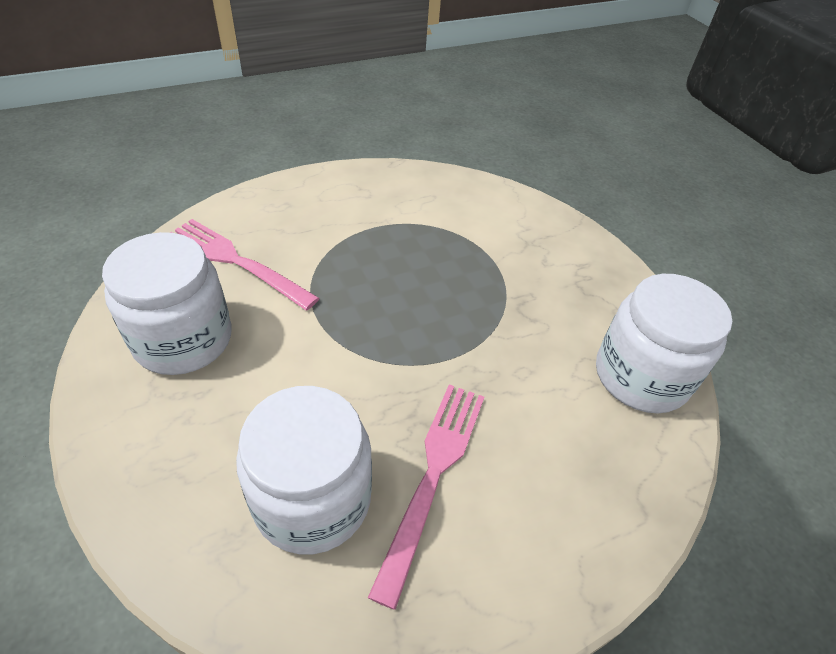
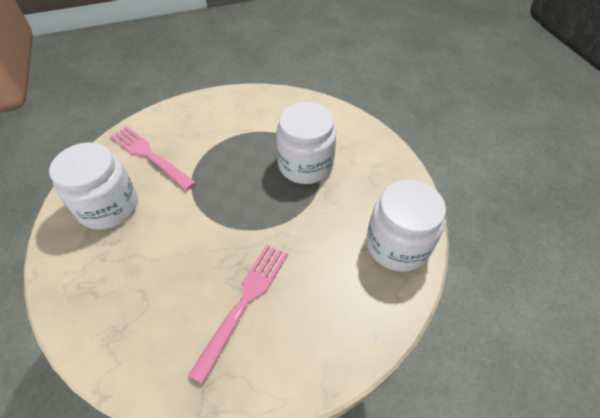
camera: 10 degrees right, 5 degrees up
(312, 499) = (168, 312): white jar -> white jar (305, 165)

